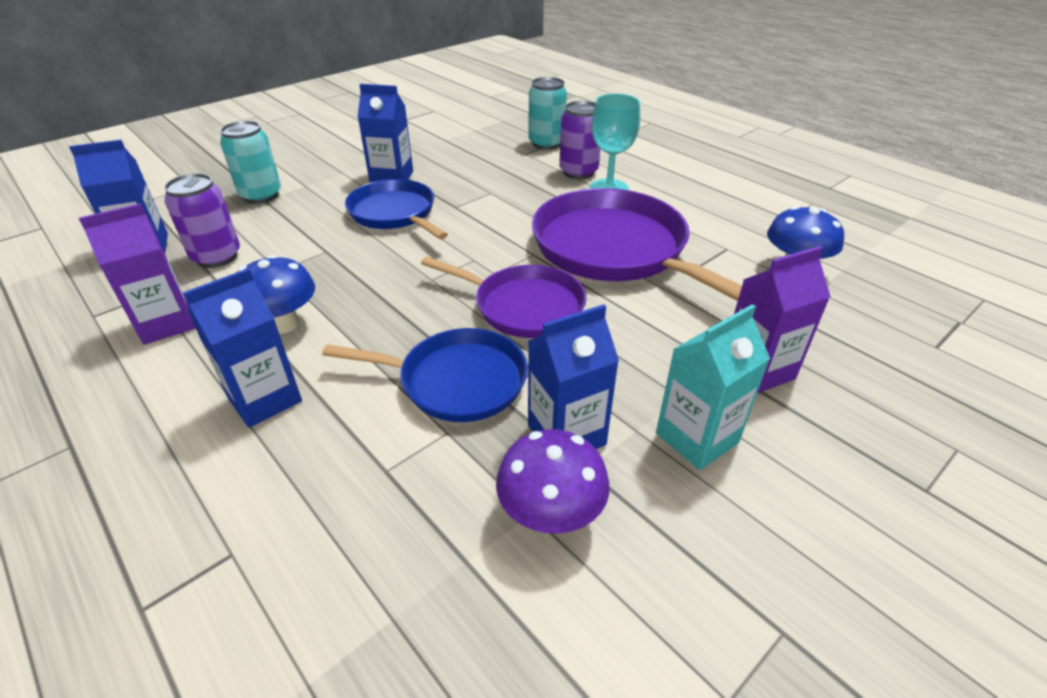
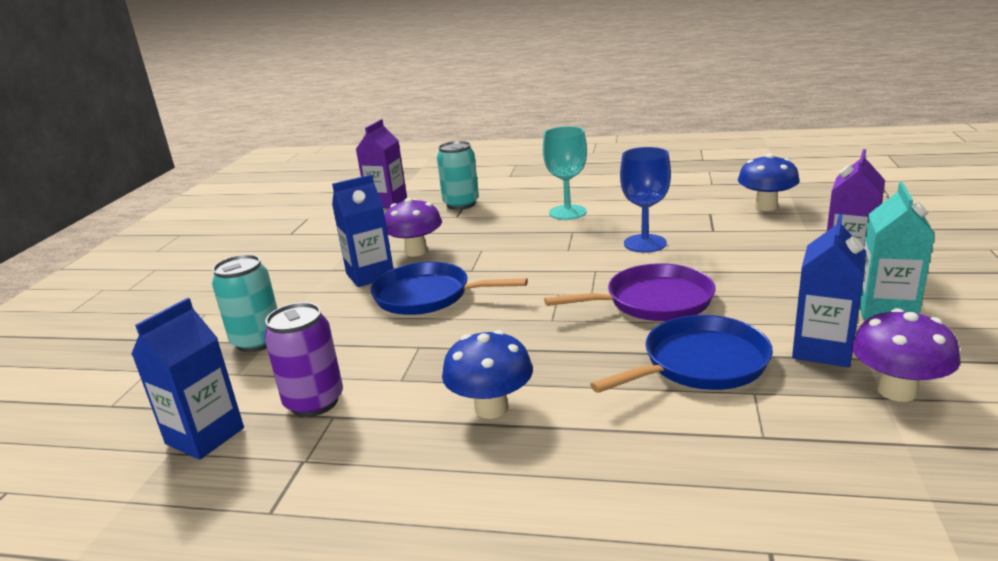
camera: 35 degrees left, 15 degrees down
(166, 324) = (373, 470): purple carton -> purple carton (387, 202)
(265, 399) = (586, 458): blue carton -> none
(449, 172) = (416, 251): none -> purple mushroom
(578, 172) = (524, 211): purple can -> none
(615, 249) = (645, 243): purple pan -> blue goblet

